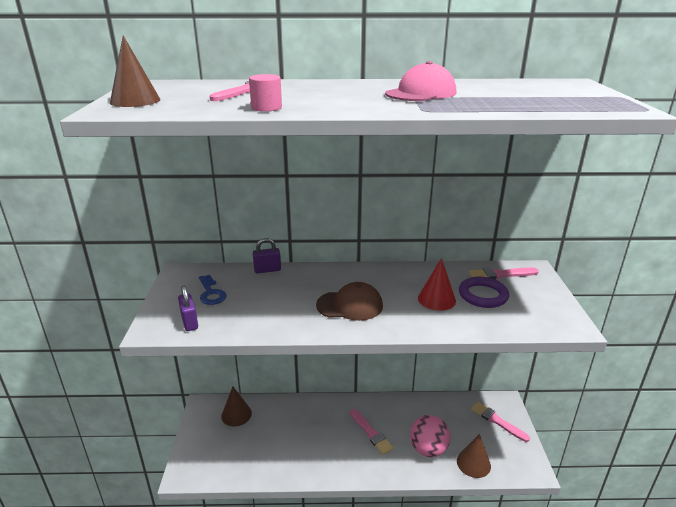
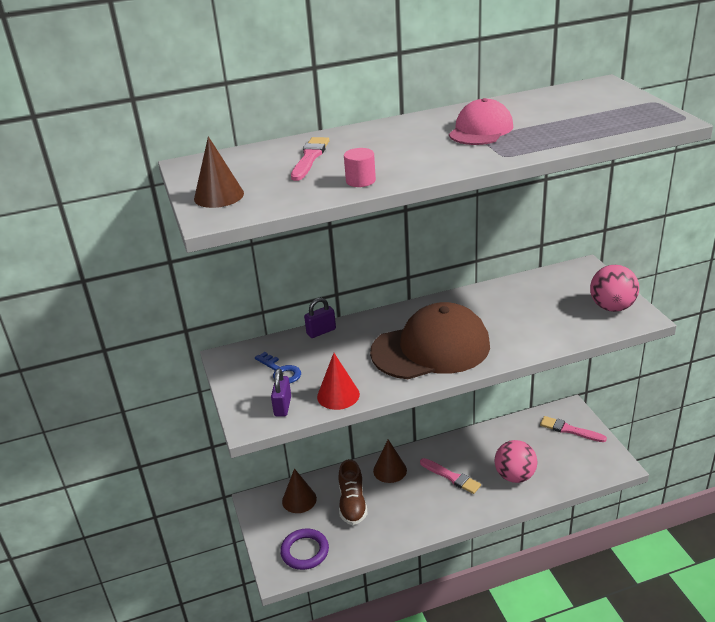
camera: 15 degrees left, 5 degrees up
(189, 322) = (283, 406): purple padlock -> purple padlock turned 45 degrees clockwise
(276, 431) = (352, 504): none -> brown shoe
(350, 305) = (431, 348): brown cap -> brown cap, size x1.75
(436, 299) = (510, 321): red cone -> red cone (338, 395)
(473, 463) = (563, 476): brown cone -> brown cone (390, 470)
(483, 295) = (550, 307): purple ring -> purple ring (305, 551)
(500, 274) = (557, 281): pink brush -> none
(544, 309) = (612, 307): none -> pink ball

